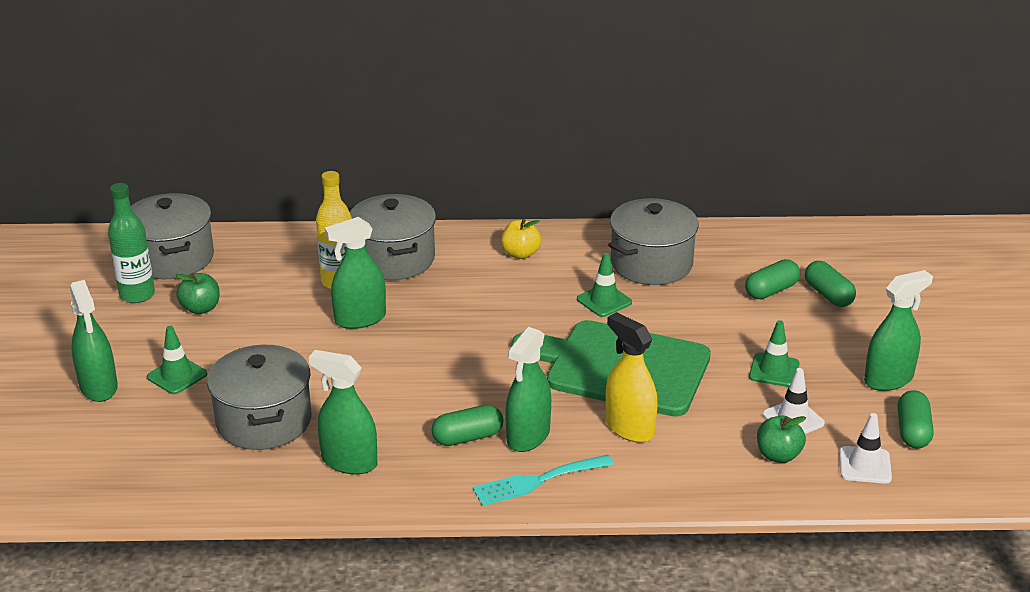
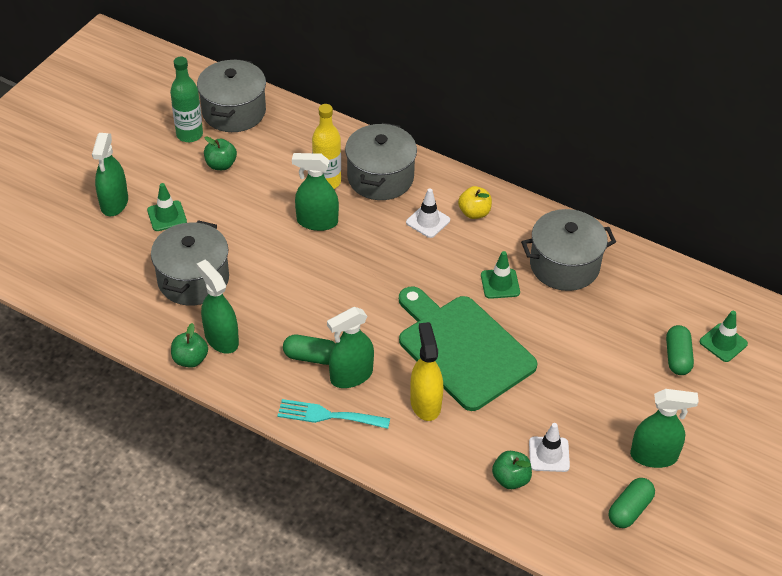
camera: 30 degrees right, 15 degrees up
(330, 495) = (190, 359): none -> green apple
(771, 290) = (635, 332): green capsule -> none
(774, 370) = (573, 405): green traffic cone -> green traffic cone (723, 343)
(865, 465) = (566, 519): white traffic cone -> white traffic cone (428, 221)

